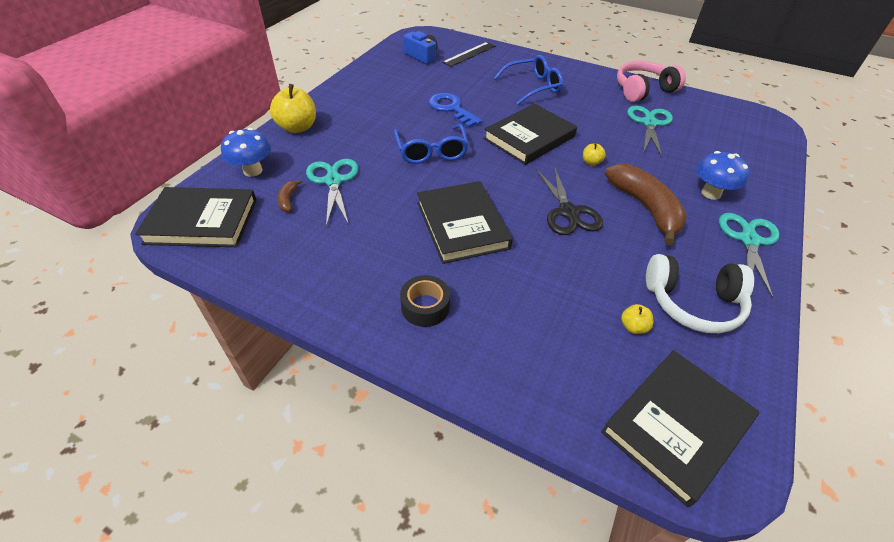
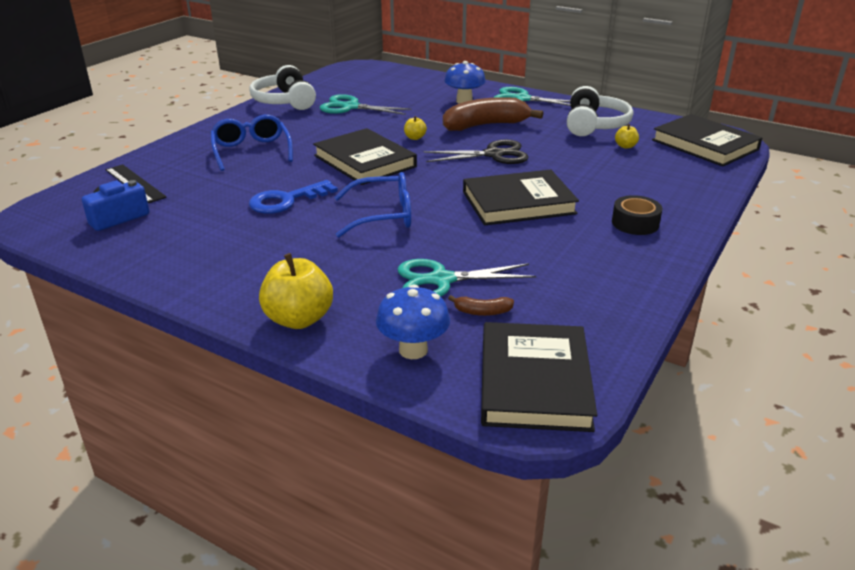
camera: 85 degrees left, 15 degrees down
(643, 90) = (284, 101): pink headphones -> white headphones

